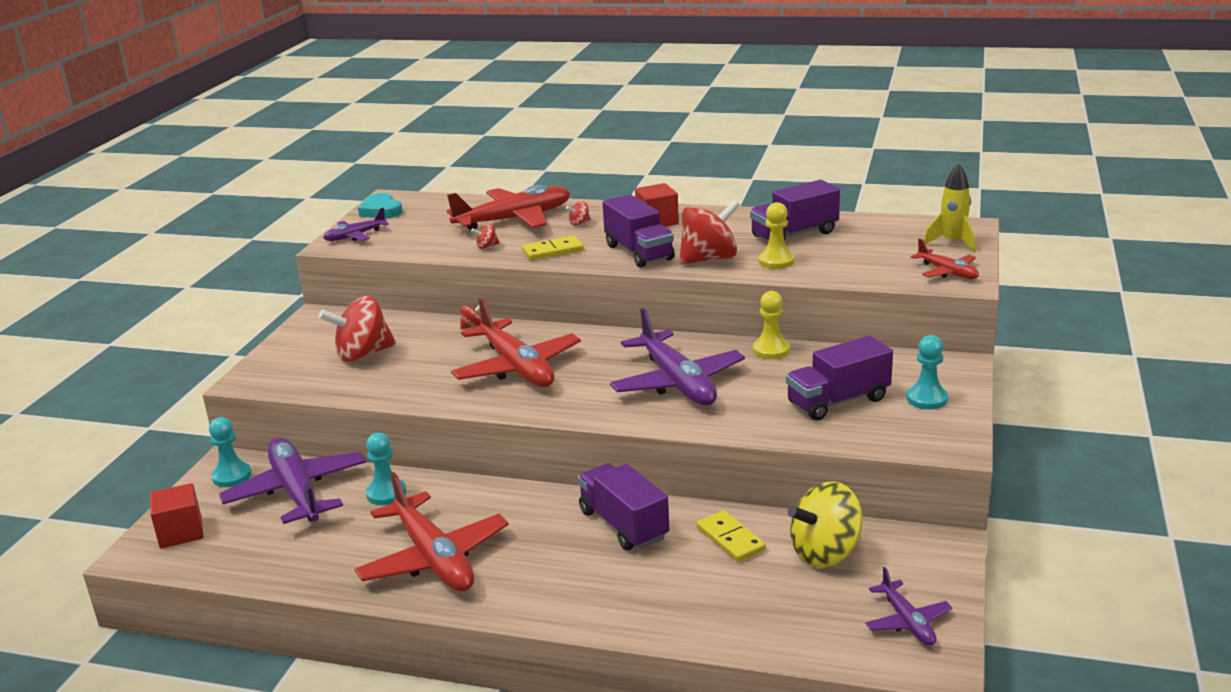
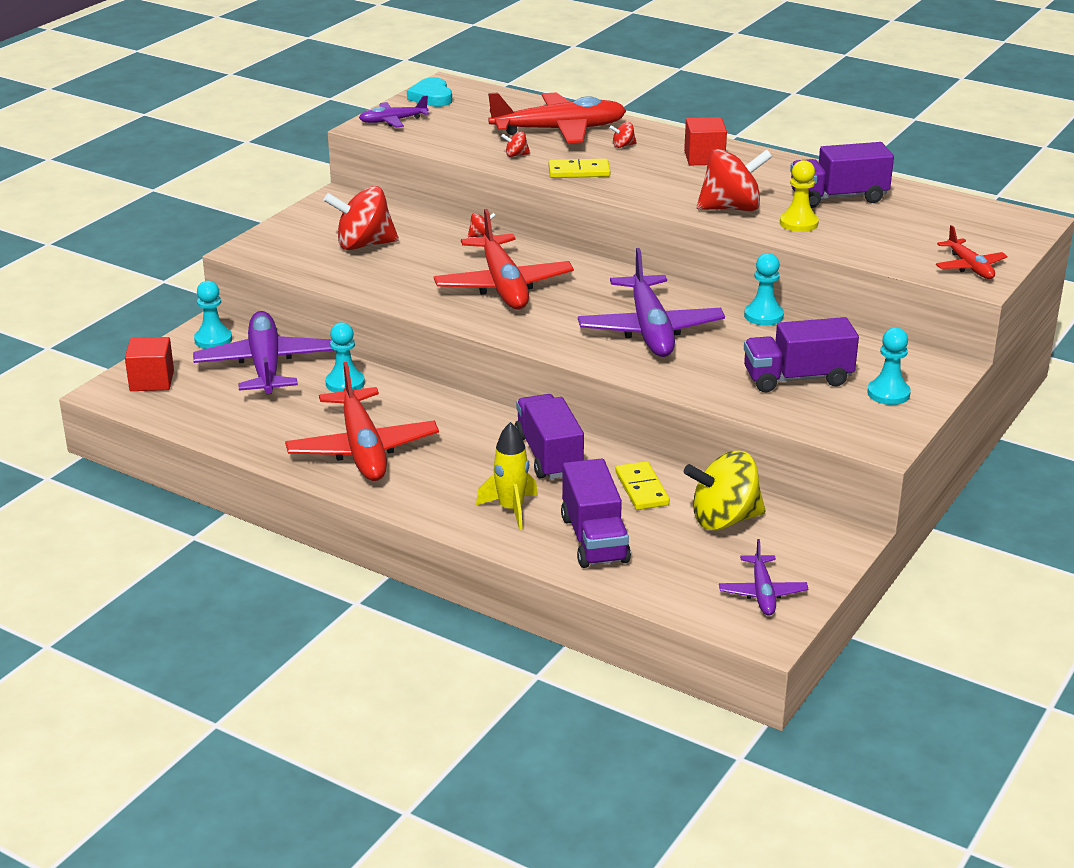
camera: 15 degrees right, 5 degrees up
(639, 252) = (664, 188): purple truck -> purple truck (594, 539)
(771, 350) = (763, 316): yellow pawn -> turquoise pawn
(952, 243) = (1000, 236): yellow rocket -> yellow rocket (511, 509)

